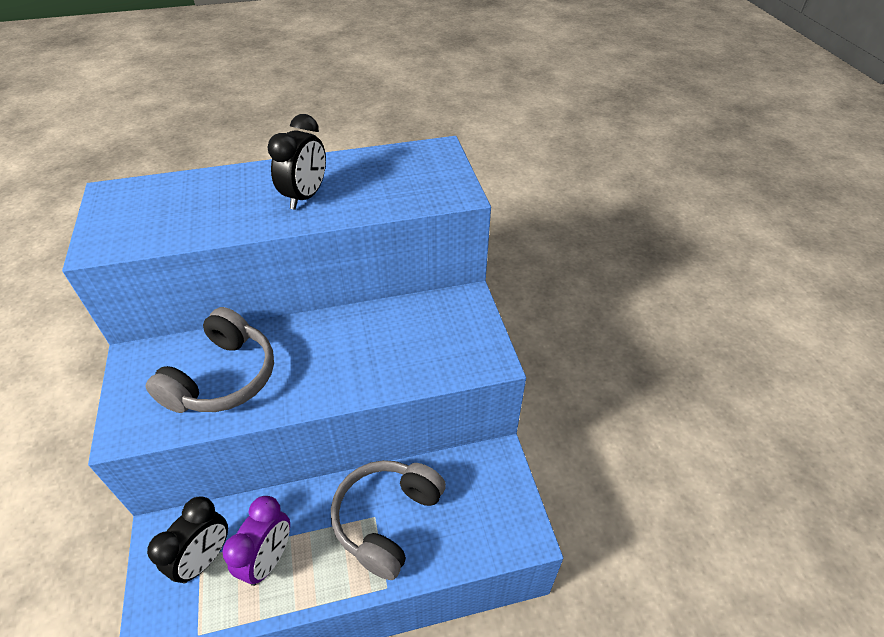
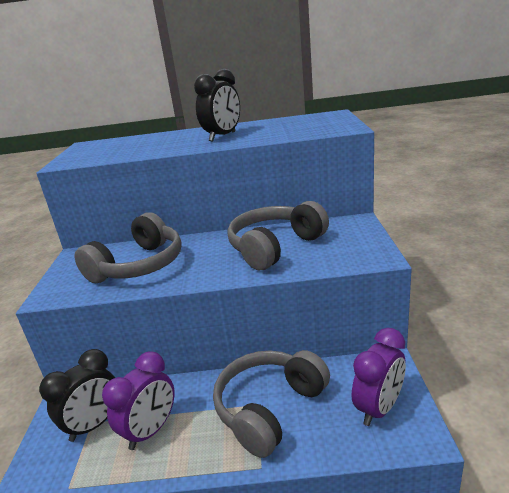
camera: 15 degrees right, 20 degrees down
(381, 343) = (275, 247): none -> grey headphones
(491, 510) = (378, 408): none -> purple clock

